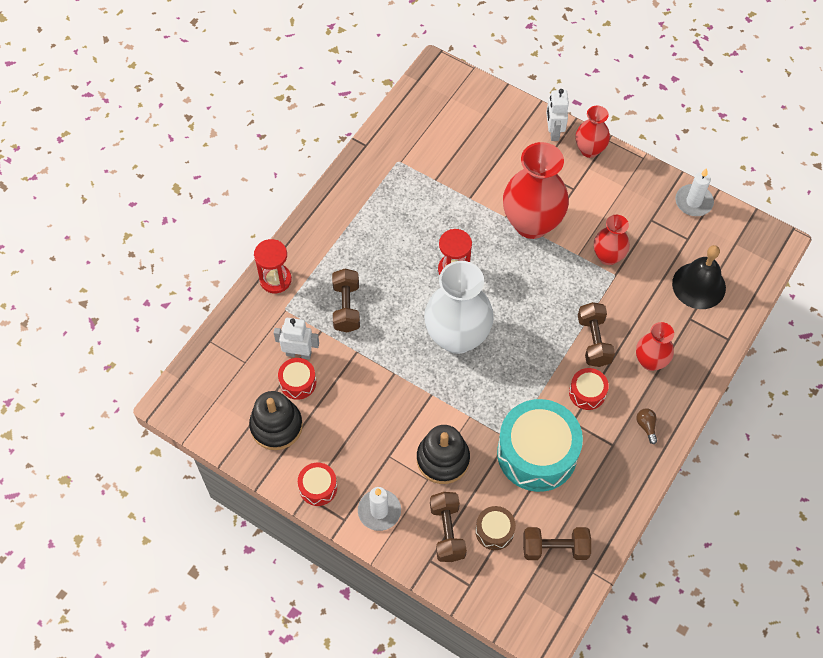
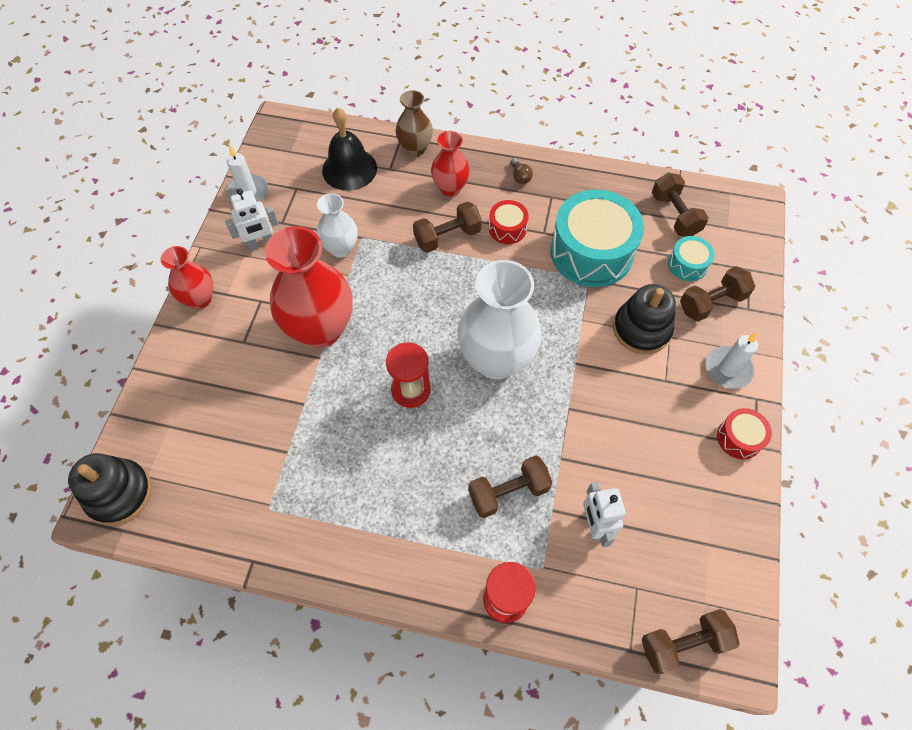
camera: 110 degrees left, 0 degrees up
(198, 375) = (683, 643): none -> brown dumbbell
(276, 426) = (696, 513): black stacking toy -> black stacking toy (119, 493)
(298, 382) = (631, 510): red drum -> none
(494, 531) = (687, 264): brown drum -> turquoise drum
(553, 132) = (181, 342): white robot -> white robot (261, 243)
(608, 256) = (341, 248): red vase -> white vase
(646, 426) = (520, 176): brown light bulb -> brown light bulb turned 75 degrees counterclockwise
(709, 347) = (415, 149): none -> brown vase

